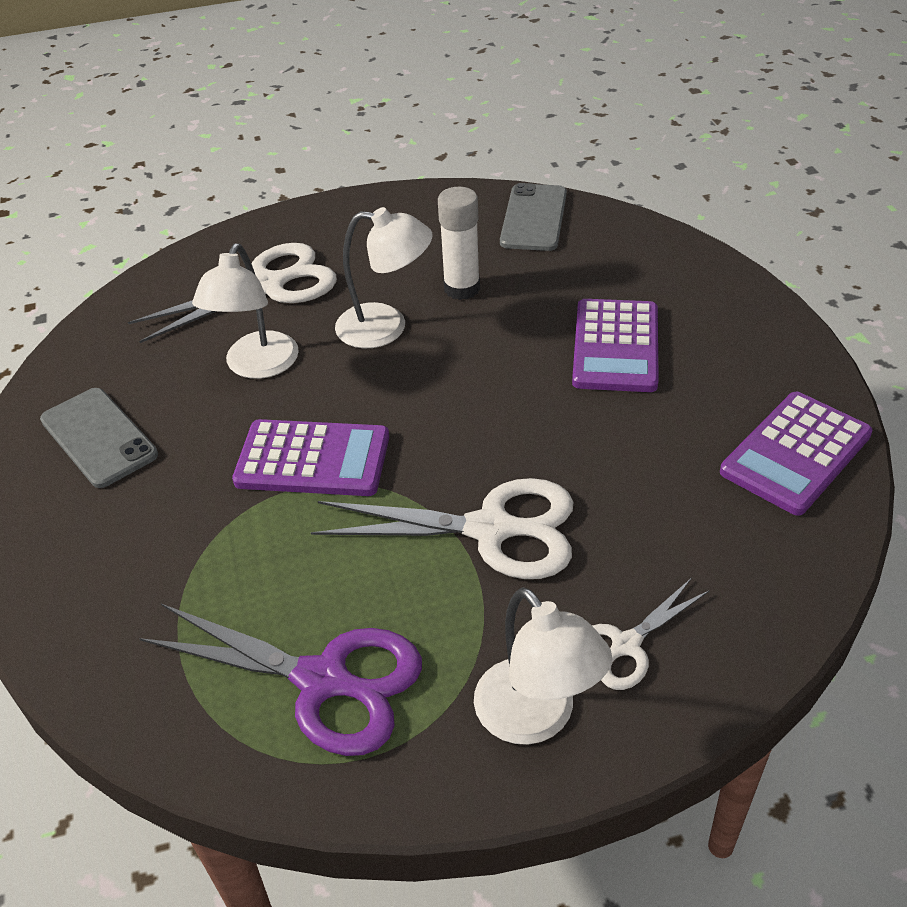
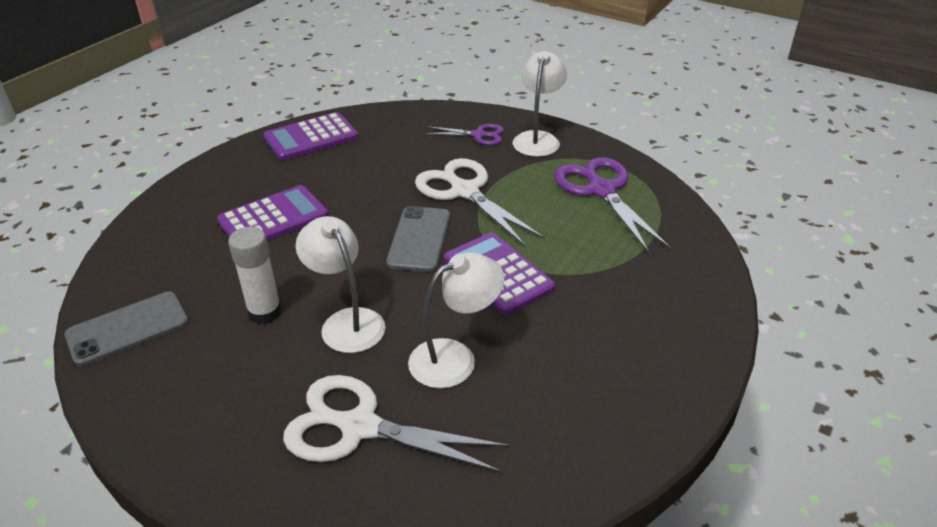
camera: 135 degrees left, 5 degrees down
(99, 437) = (607, 383): grey phone -> grey phone (419, 239)
(626, 645) = (478, 135): white scissors -> purple scissors
(796, 453) = (311, 138): purple calculator -> purple calculator turned 150 degrees clockwise

